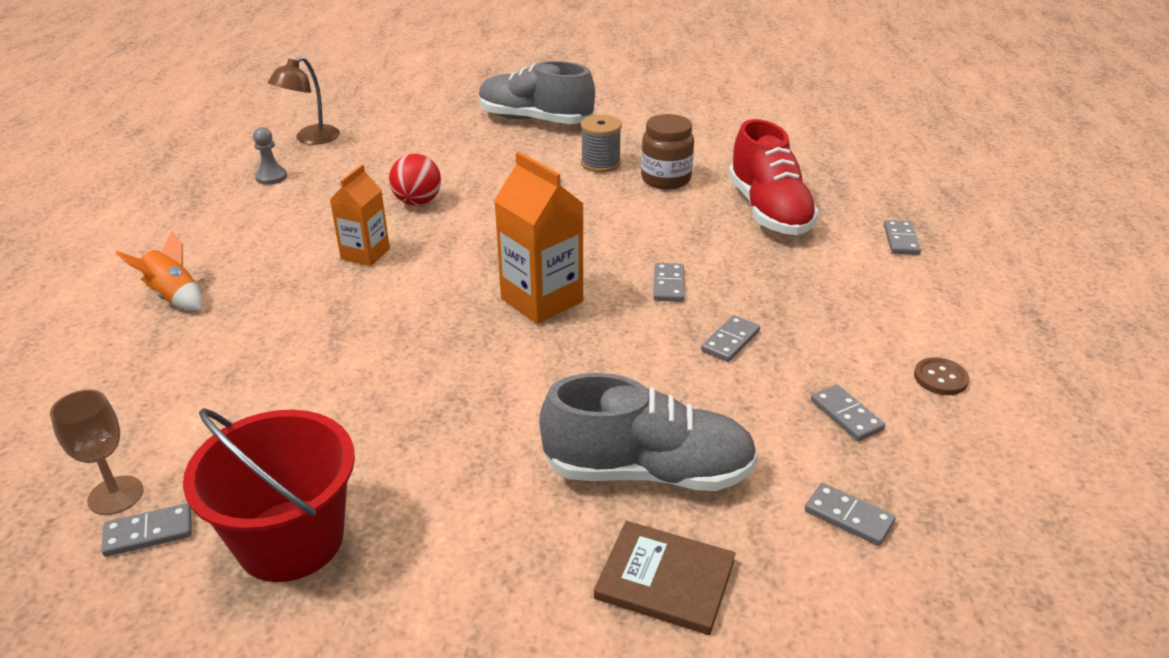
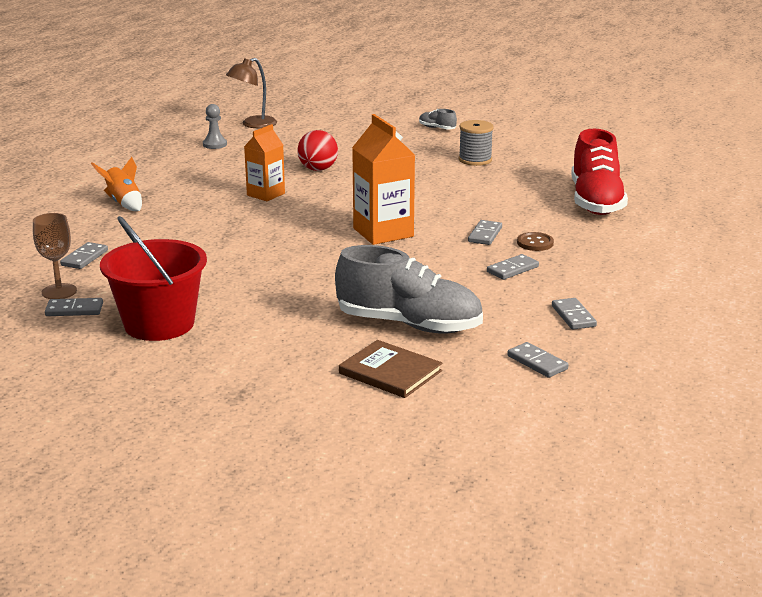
camera: 15 degrees right, 10 degrees down
(535, 120) = (437, 128): grey shoe -> grey shoe, size x0.41
(666, 179) = (523, 174): brown jar -> none
(901, 240) = (695, 229): grey domino -> grey domino (84, 258)
(940, 378) = (662, 307): brown button -> brown button (535, 243)

